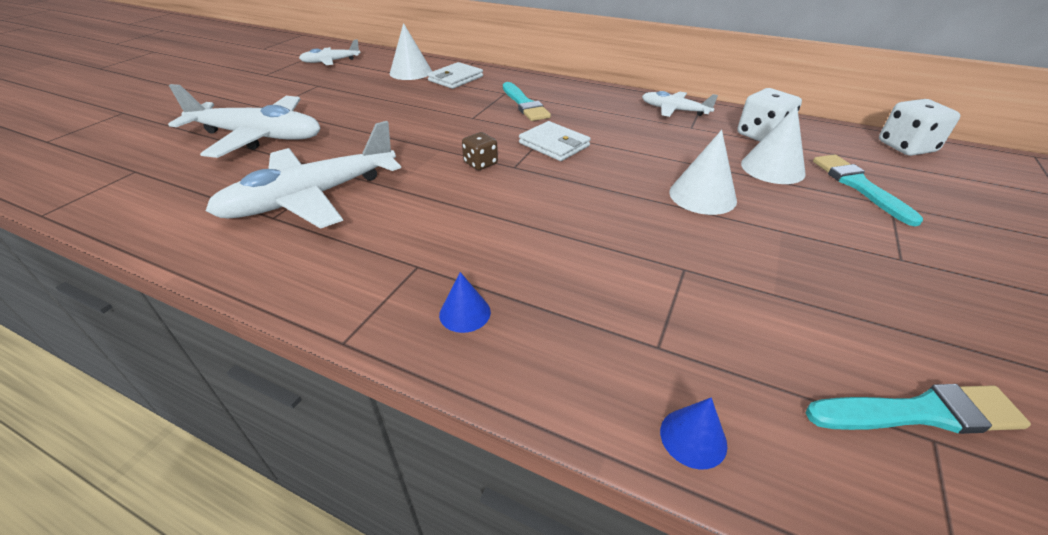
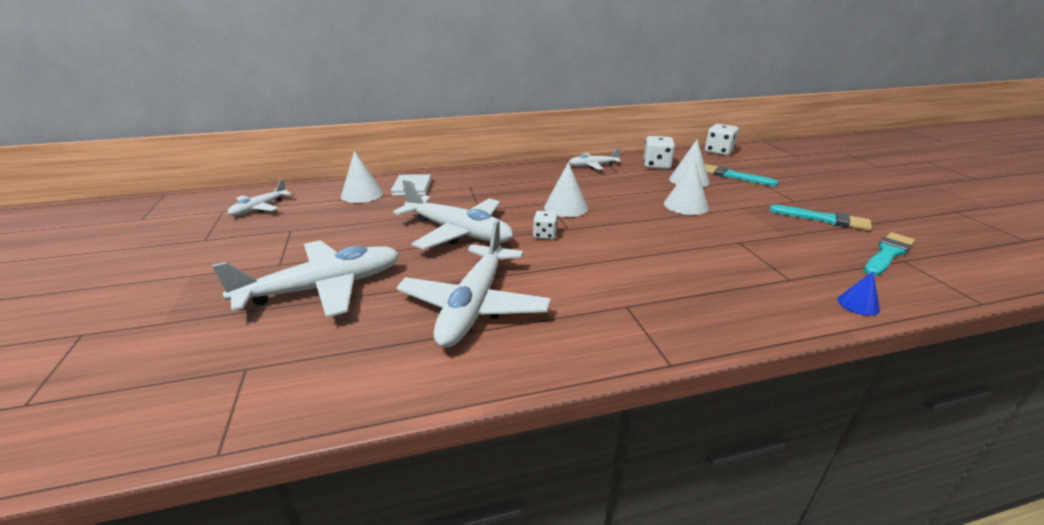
camera: 40 degrees left, 10 degrees down
(416, 131) = (458, 232): none -> white plane
(465, 313) = (696, 313): blue cone -> none
(480, 163) = (545, 235): brown dice -> white dice
(524, 104) = (499, 190): turquoise brush -> turquoise brush (824, 219)
(554, 144) = (566, 207): white wallet -> white cone

